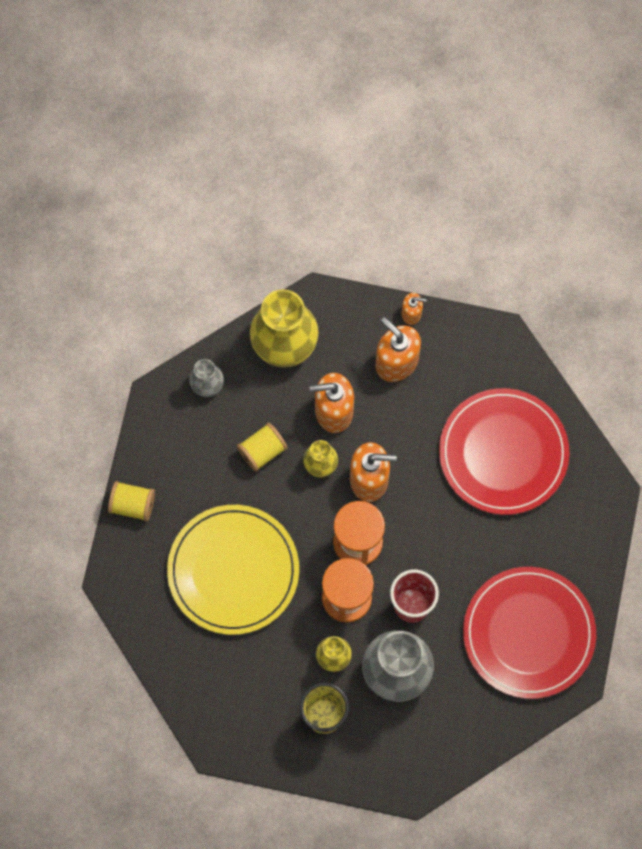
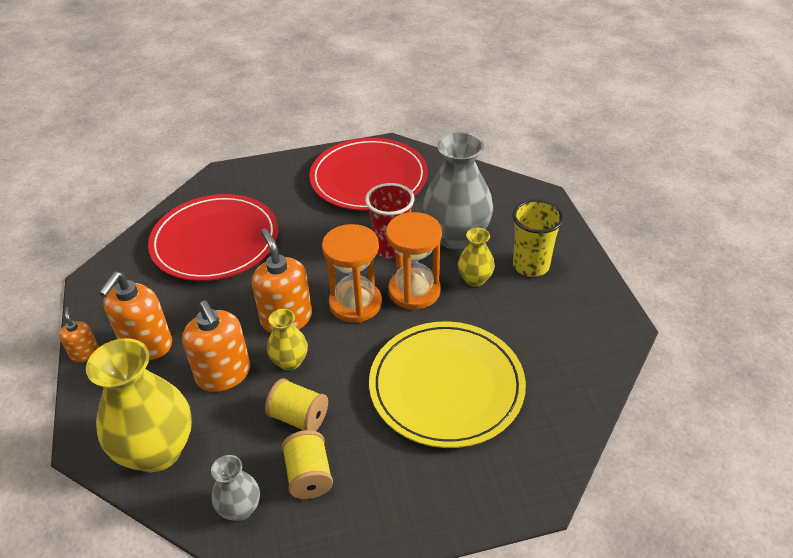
camera: 115 degrees left, 30 degrees down
(132, 505) = (433, 519): yellow spool -> yellow spool (309, 475)

